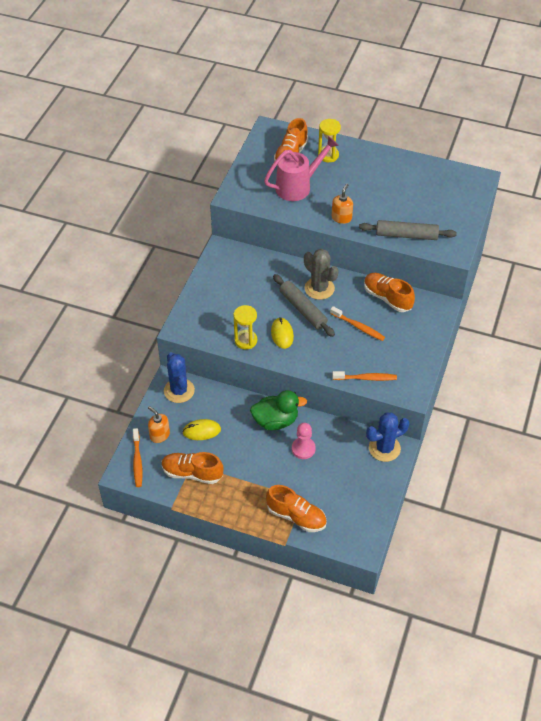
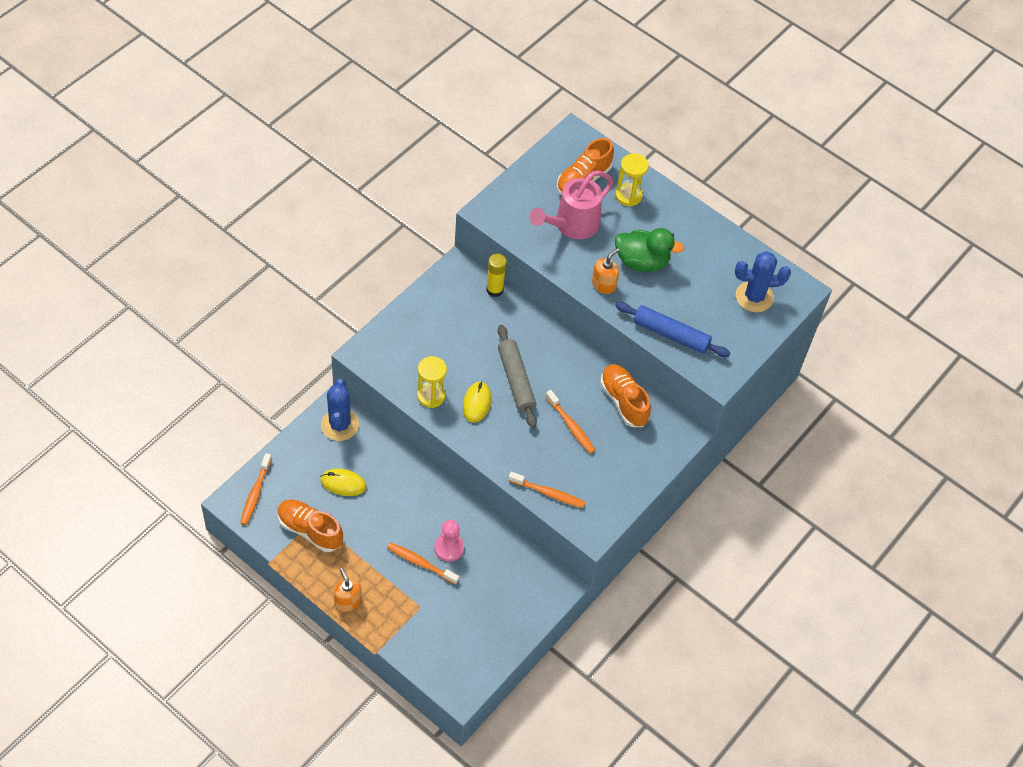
camera: 15 degrees right, 5 degrees up
(159, 435) = (294, 471): orange soap dispenser -> orange soap dispenser (347, 601)
(256, 254) = (494, 290): none -> yellow glue stick
(275, 421) = (433, 502): green duck -> green duck (642, 262)
(287, 467) = (420, 563): none -> orange toothbrush
(296, 516) = (403, 625): orange shoe -> none
(298, 186) = (571, 225): pink watering can -> pink watering can turned 150 degrees clockwise
(319, 288) = (548, 360): grey cactus -> none
(384, 448) = (543, 582): blue cactus -> blue cactus (754, 297)
(406, 235) = (671, 334): grey rolling pin -> blue rolling pin

